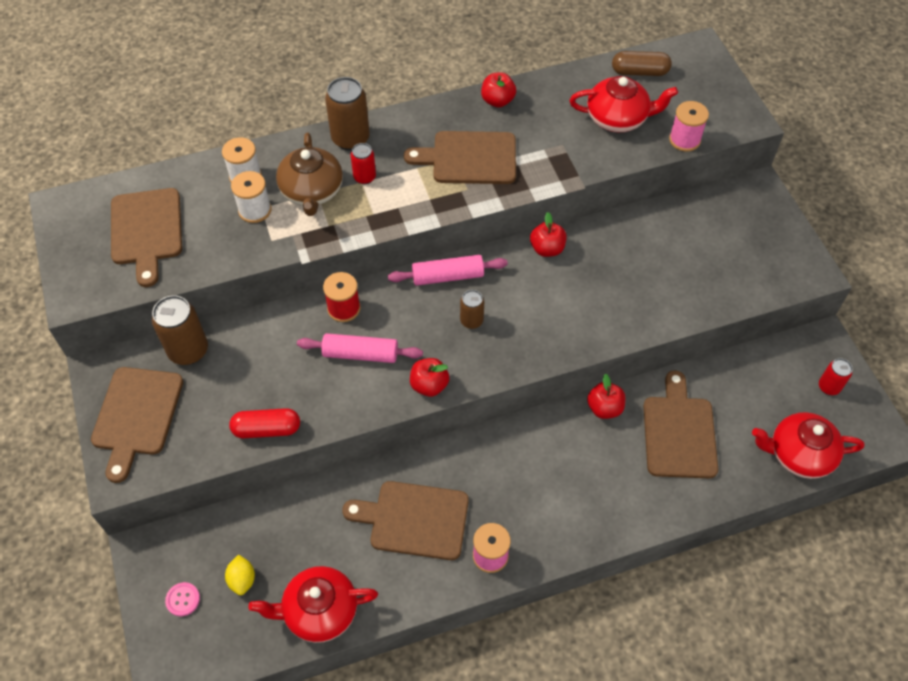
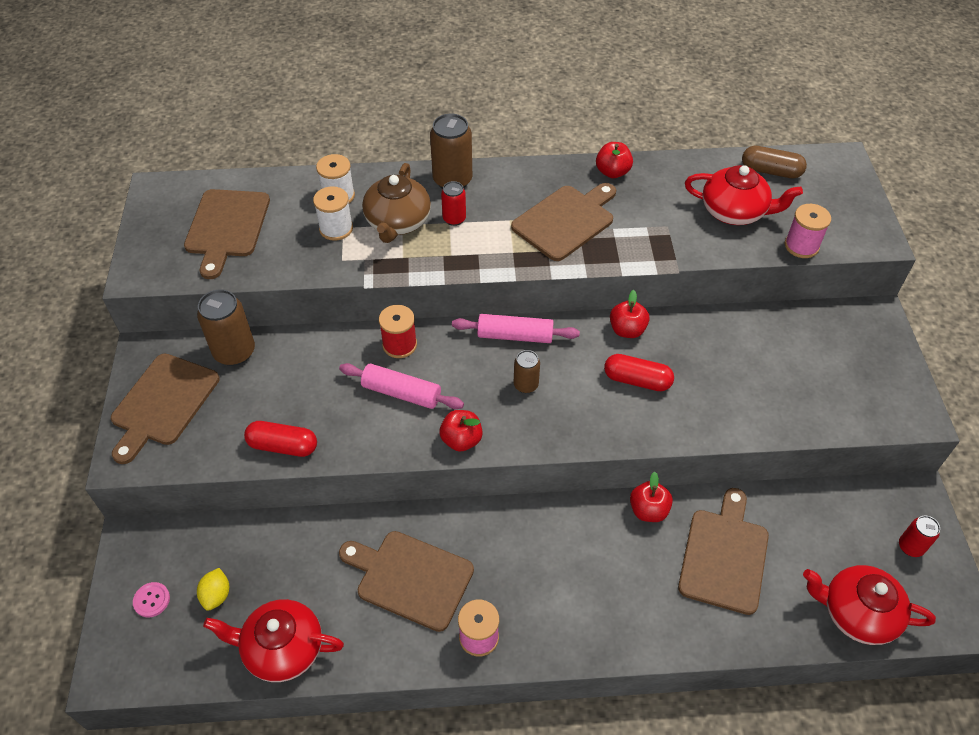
camera: 15 degrees right, 5 degrees down
(469, 158) = (566, 221): brown cutting board -> brown cutting board turned 120 degrees clockwise
(569, 294) = (637, 380): none -> red capsule

